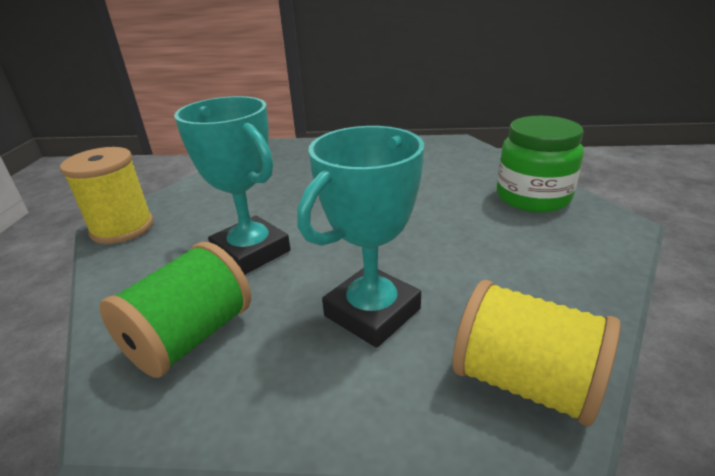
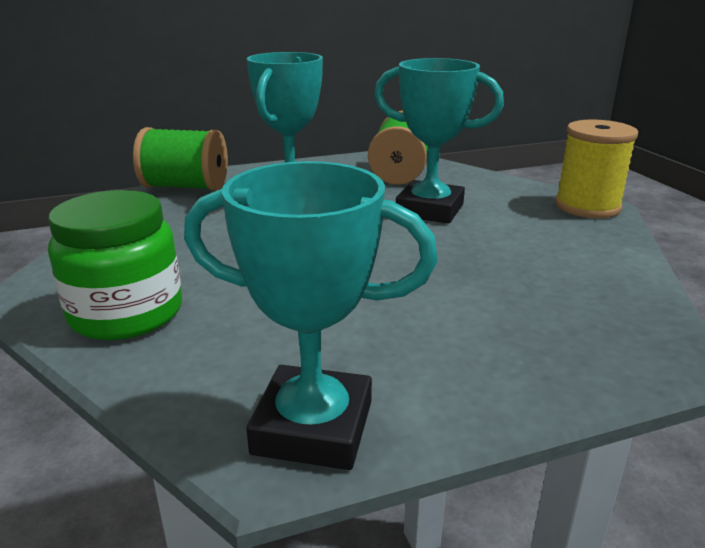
camera: 155 degrees right, 5 degrees down
(436, 145) = (313, 427): none -> turquoise trophy
(524, 381) = (185, 187): yellow spool -> green spool

